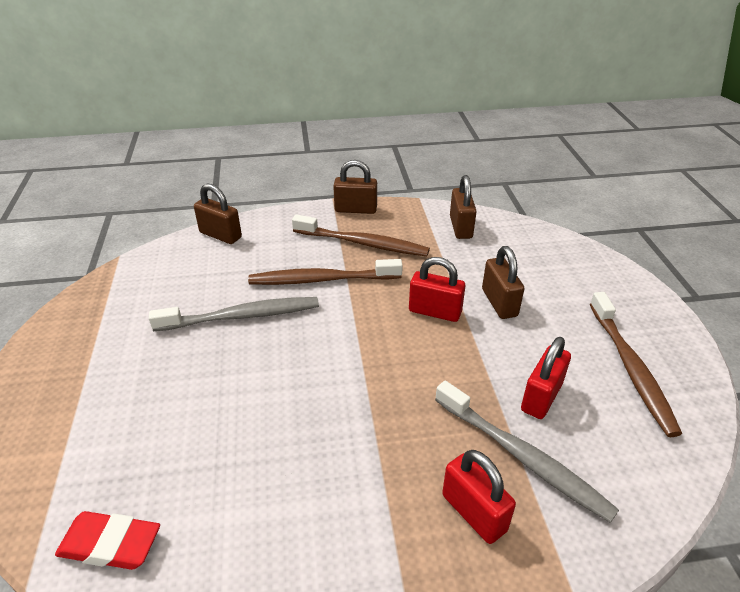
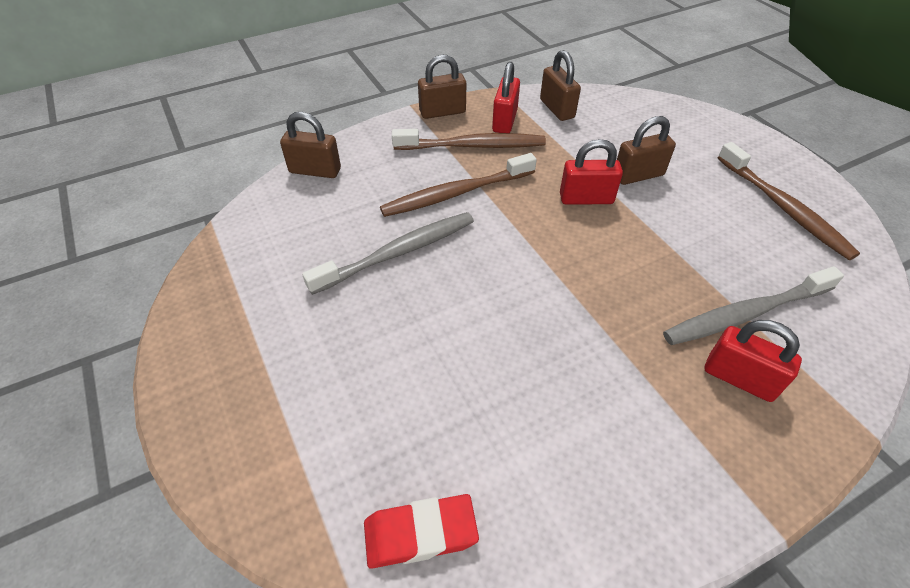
camera: 20 degrees left, 10 degrees up
(499, 303) = (638, 175): brown padlock -> brown padlock turned 75 degrees counterclockwise
(522, 456) = (746, 314): grey toothbrush -> grey toothbrush turned 135 degrees clockwise
(541, 397) = (728, 255): red padlock -> red padlock (504, 121)

